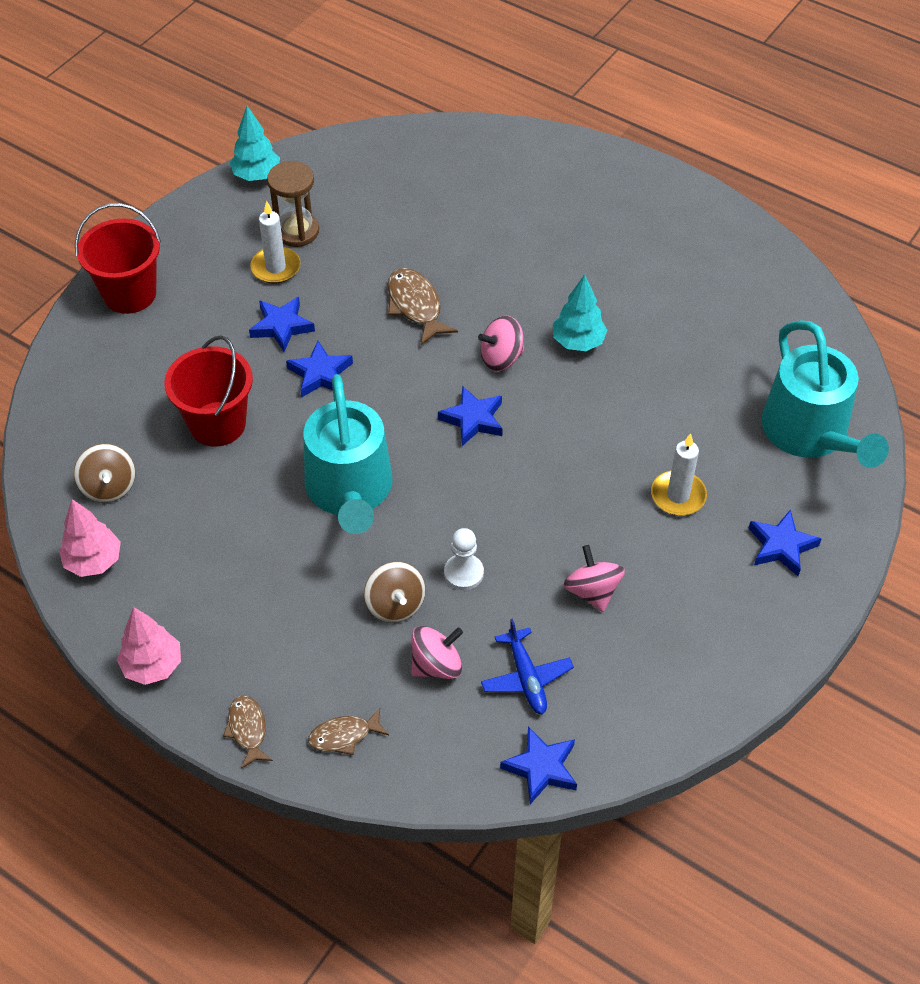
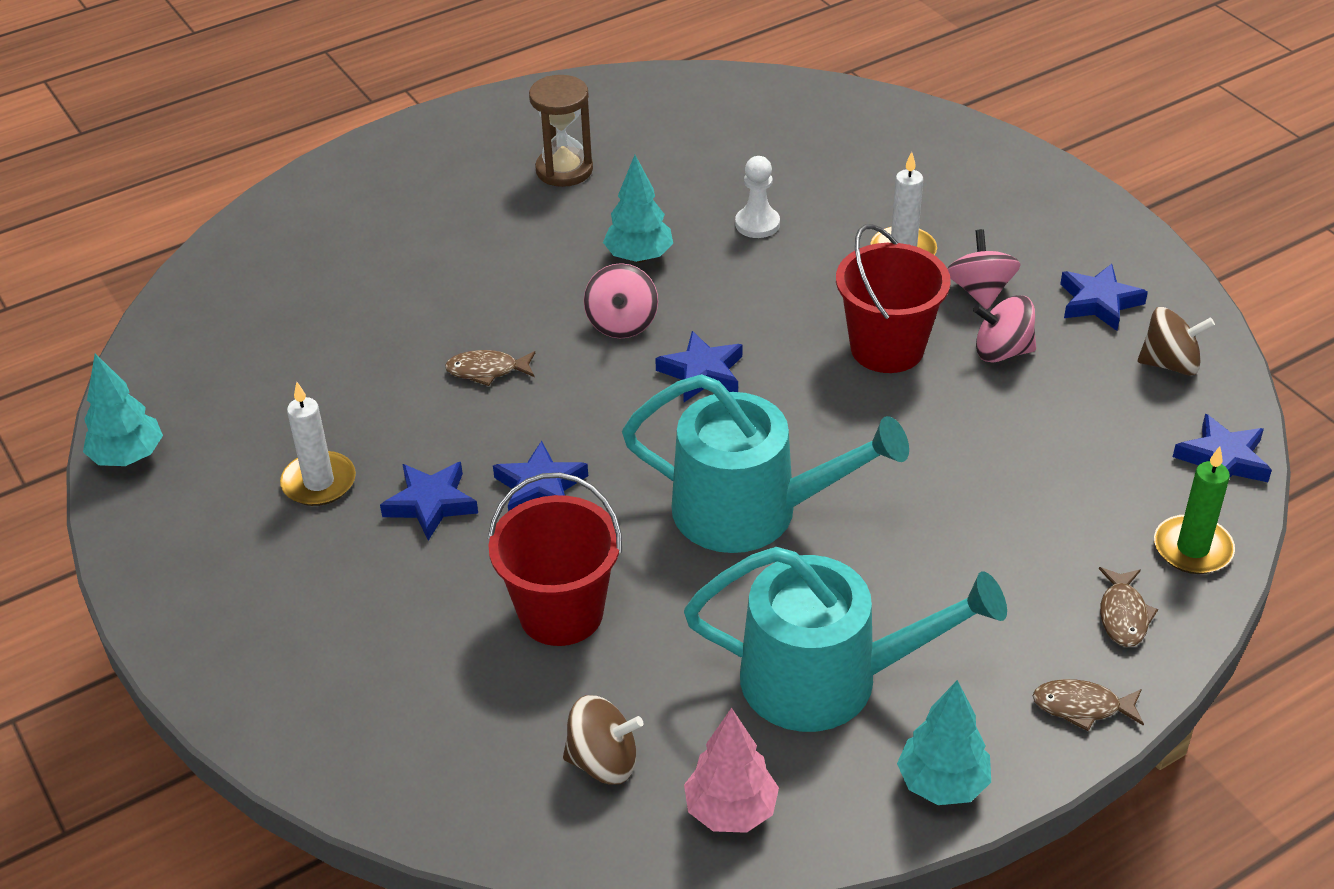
camera: 65 degrees left, 10 degrees down
(129, 294) = (247, 652): red bucket -> red bucket (887, 348)
(152, 666) = (942, 784): pink tree -> turquoise tree
(296, 231) = (268, 444): brown hourglass -> brown hourglass (564, 170)
(395, 605) = (948, 517): brown spinning top -> brown spinning top (1170, 364)
(416, 306) = (487, 370): brown fish -> brown fish, size x0.65
(432, 766) = (1192, 548): none -> green candle
(436, 665) = (1052, 505): pink spinning top -> pink spinning top (980, 291)
(463, 573) = (929, 445): white pawn -> white pawn (757, 224)
(526, 678) = (1098, 436): blue plane -> none
(781, 546) = (1005, 203): blue star -> blue star (1099, 302)
(809, 433) = (869, 140): turquoise watering can -> turquoise watering can (826, 679)

